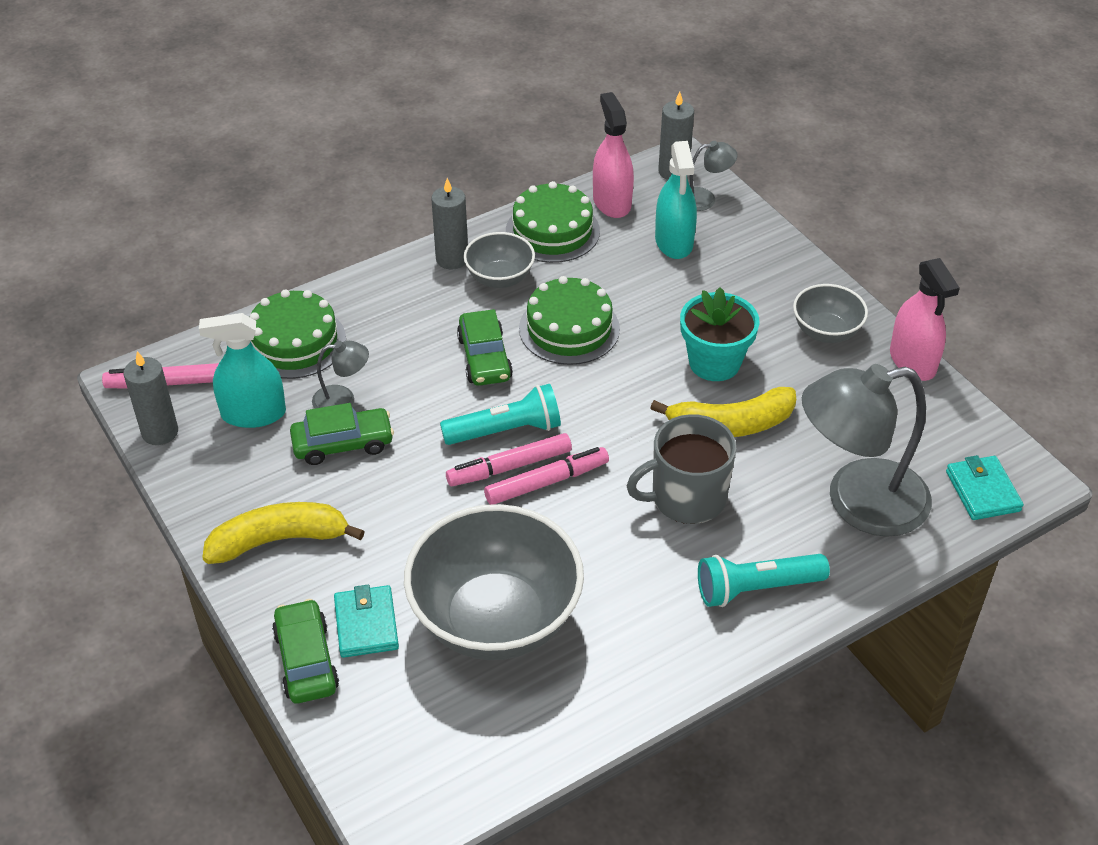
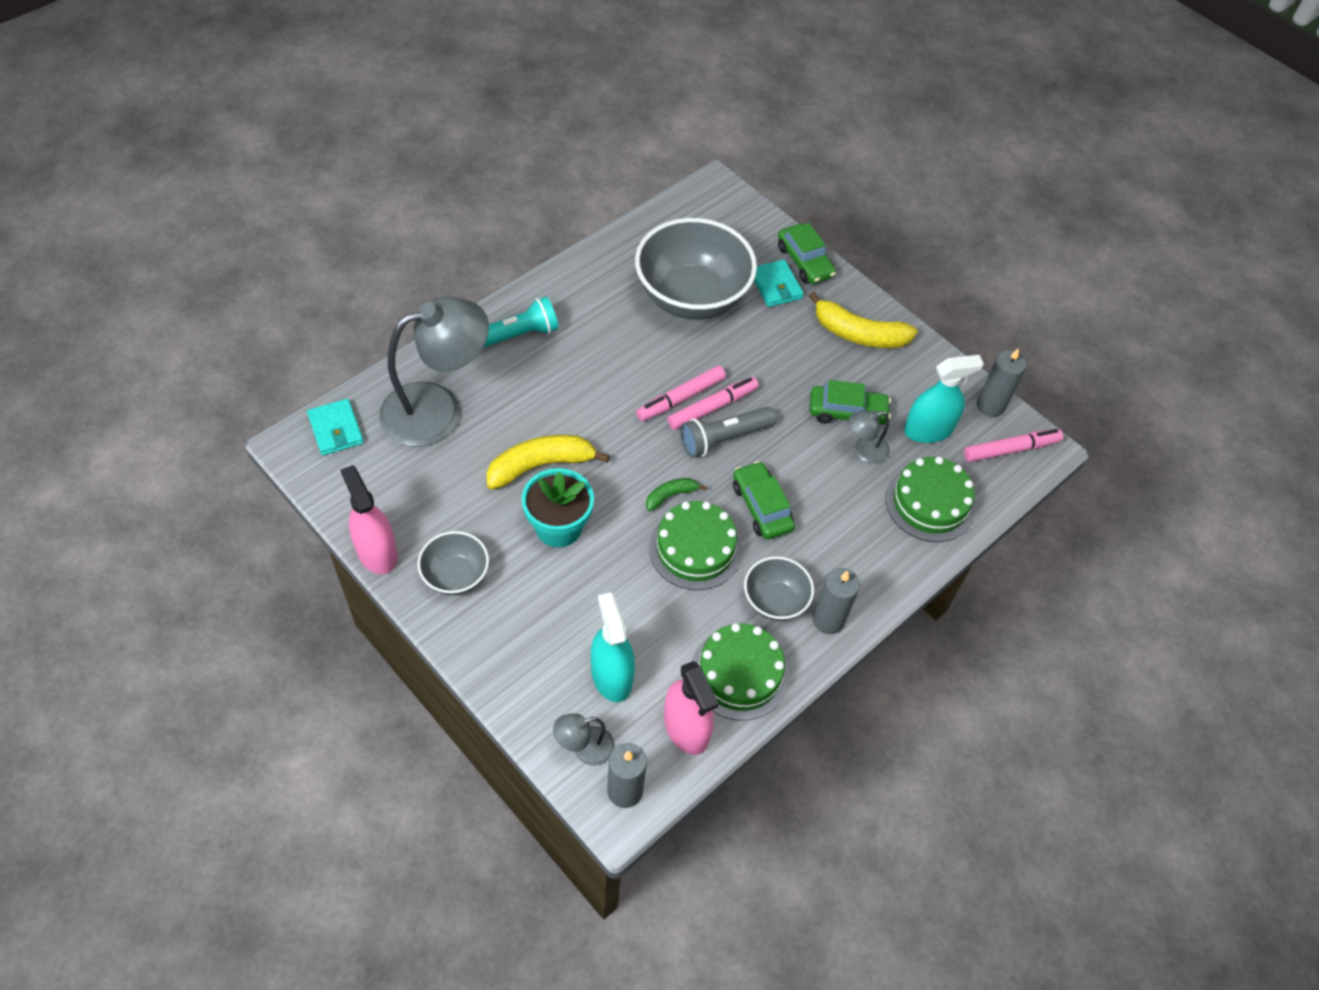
camera: 165 degrees right, 10 degrees up
(279, 540) = (858, 334): yellow banana -> yellow banana turned 45 degrees clockwise
(343, 443) = (847, 412): green car -> green car turned 150 degrees counterclockwise
(506, 431) = (724, 438): turquoise flashlight -> grey flashlight
(584, 379) = (671, 496): none -> green banana
(686, 498) = (571, 398): grey mug -> none

